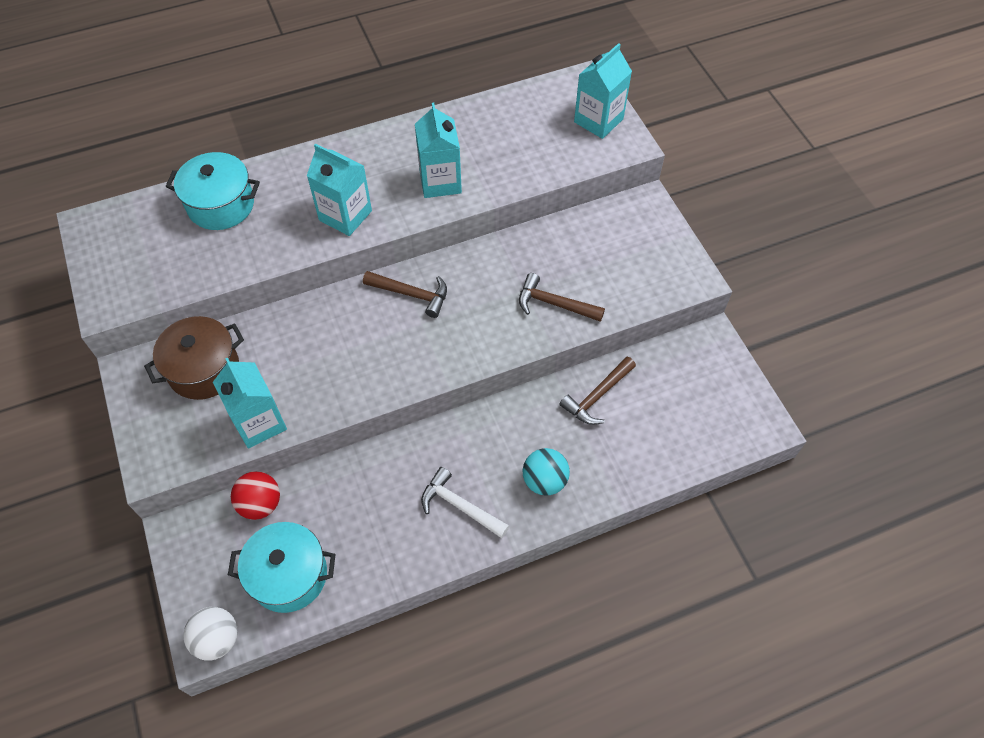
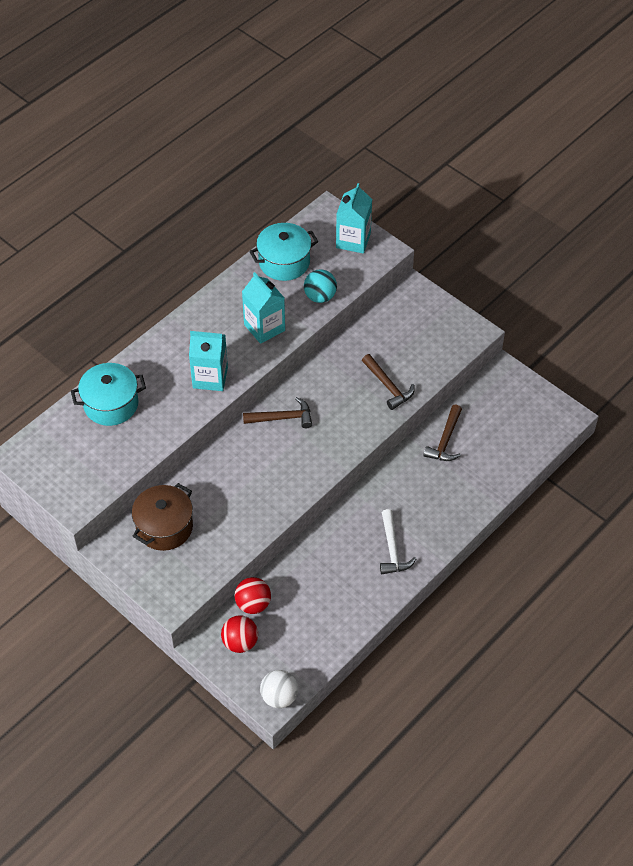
camera: 25 degrees left, 5 degrees down
(217, 545) = (240, 642): none -> red ball
(259, 423) = (229, 546): turquoise carton -> none
(289, 575) = (302, 639): turquoise pot -> turquoise pot (284, 262)
(460, 506) = (392, 549): white hammer -> white hammer turned 105 degrees counterclockwise
(544, 480) = (440, 510): turquoise ball -> turquoise ball (320, 296)
(554, 304) = (388, 386): brown hammer -> brown hammer turned 120 degrees counterclockwise

